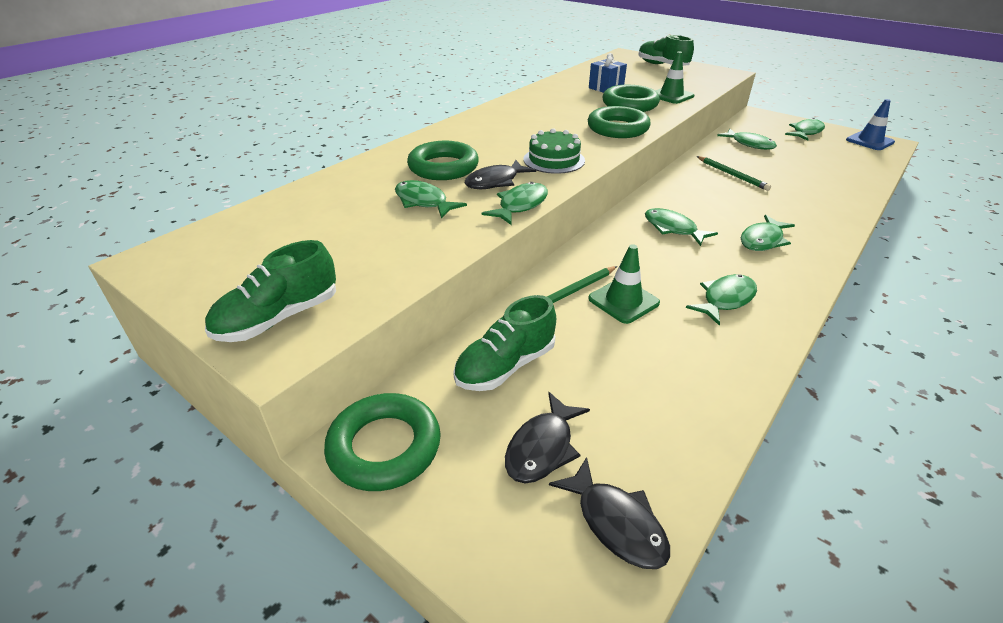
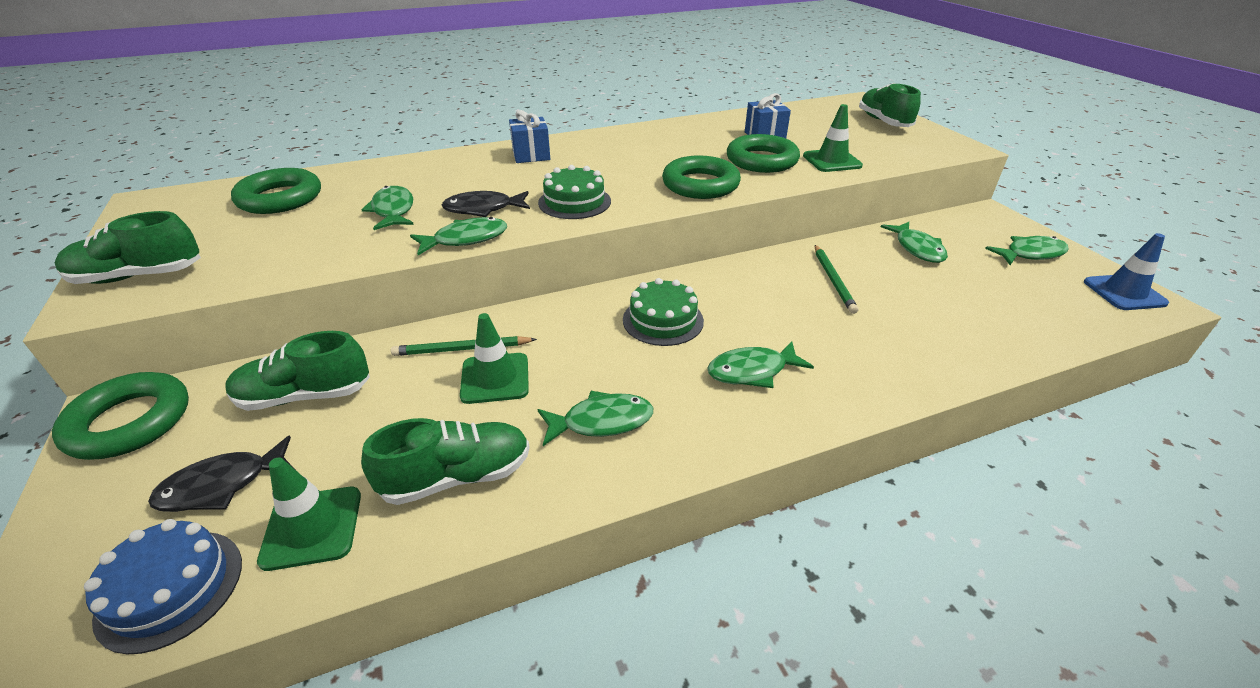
camera: 30 degrees right, 0 degrees up
(443, 167) = (463, 182): green ring -> green ring (280, 198)
(463, 135) = (531, 155): none -> blue gift
(616, 522) = (170, 589): black fish -> blue cake
(650, 438) = (312, 527): none -> green traffic cone
(672, 229) = (663, 320): green fish -> green cake
(691, 366) = (457, 477): none -> green shoe

